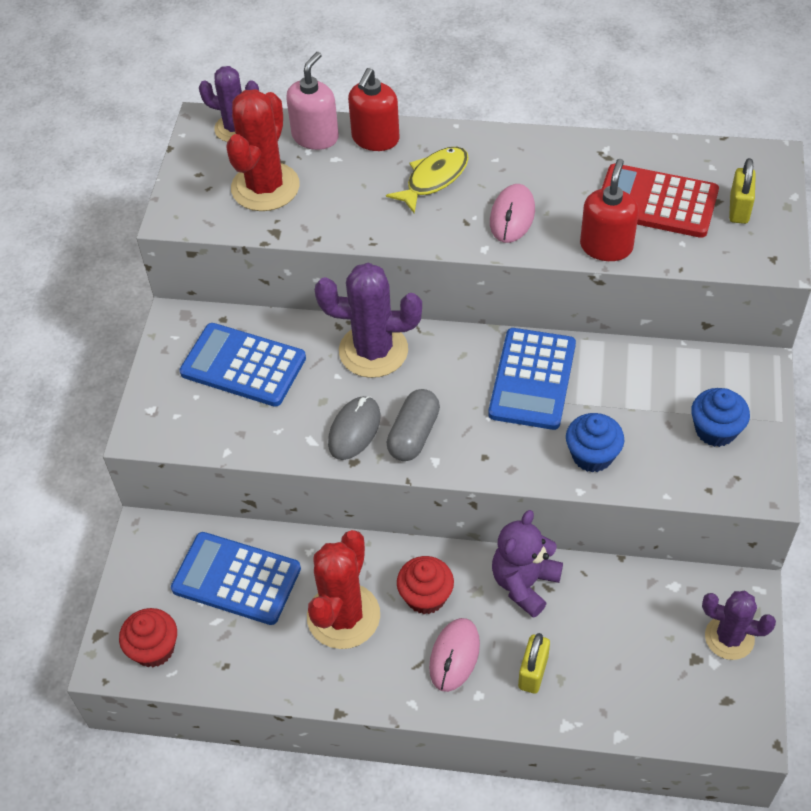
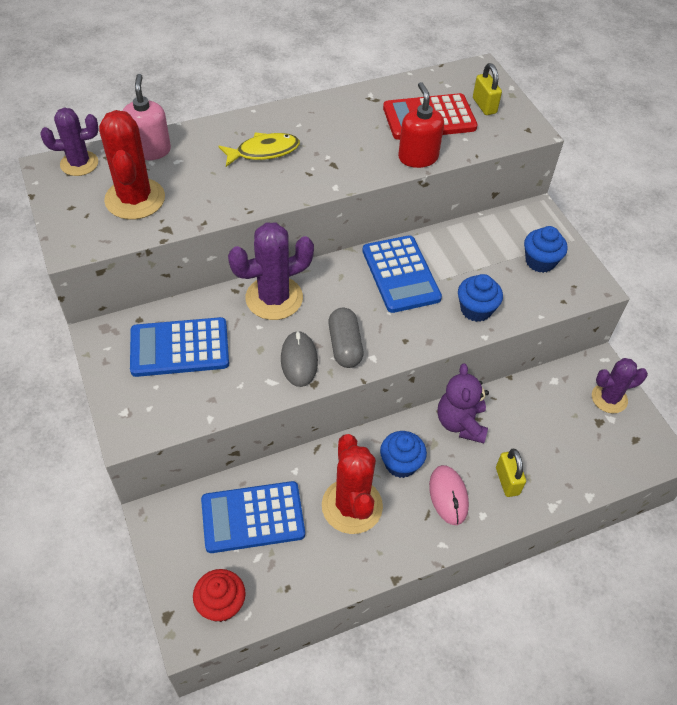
camera: 35 degrees left, 0 degrees up
(375, 139) = (199, 137): red soap dispenser -> none
(426, 596) = (401, 463): red cupcake -> blue cupcake
(434, 179) = (264, 151): yellow fish -> yellow fish turned 60 degrees clockwise
(512, 216) = (339, 159): pink mouse -> none

